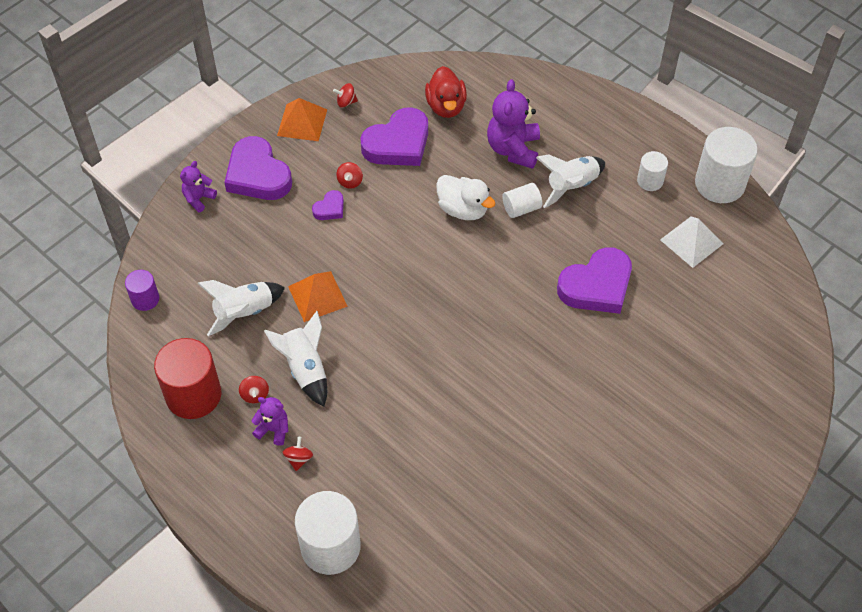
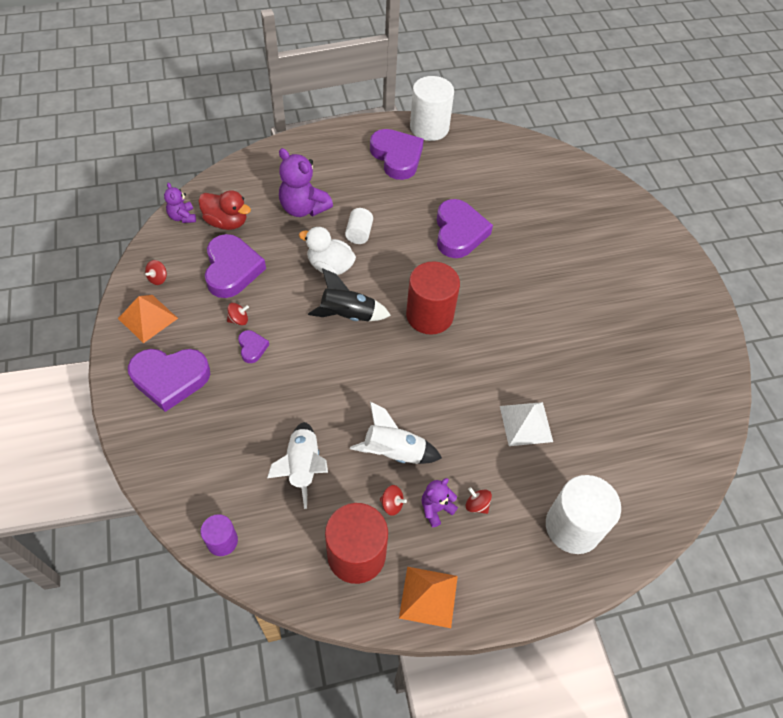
camera: 60 degrees left, 0 degrees up
(198, 198) = (152, 437): purple teddy bear -> purple teddy bear (182, 217)
(317, 296) = (330, 404): orange pyramid -> orange pyramid (428, 596)
(350, 181) = (239, 320): red spinning top -> red spinning top turned 60 degrees counterclockwise
(420, 254) = (348, 315): none -> black rocket
(463, 209) = (330, 266): white duck -> white duck turned 135 degrees counterclockwise
(472, 316) = (429, 315): none -> red cylinder
(571, 186) = (365, 197): white rocket -> none
(650, 181) = (397, 157): white cylinder -> purple heart
(691, 241) = (462, 167): white pyramid -> white pyramid (526, 423)

